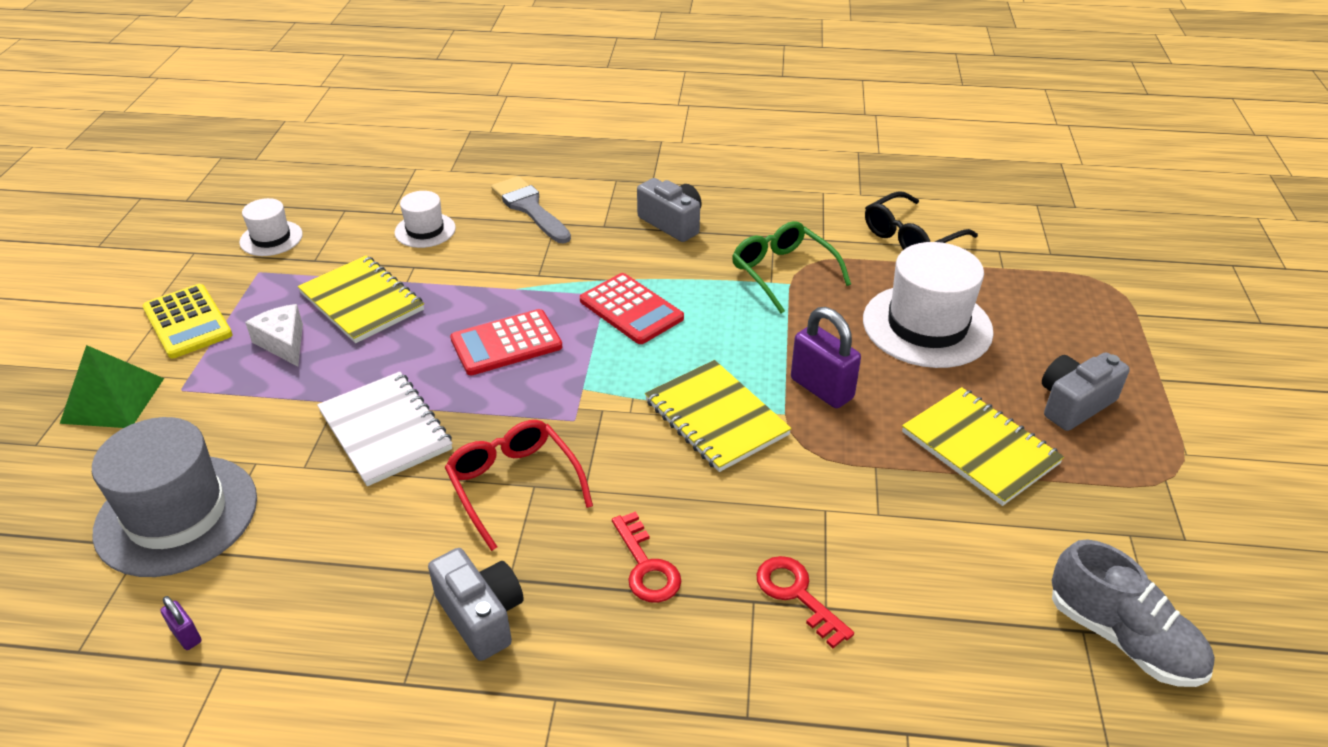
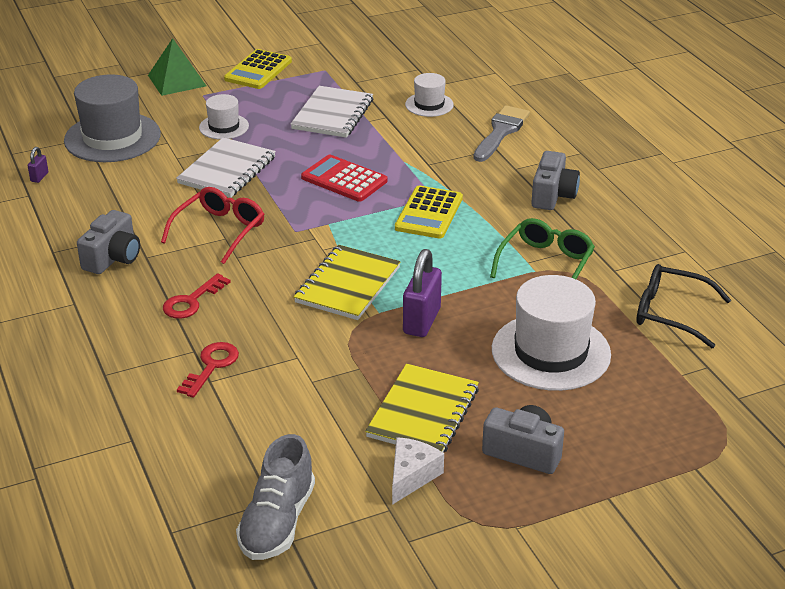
camera: 60 degrees right, 5 degrees down
(271, 238) = (361, 59): white hat -> white hat (224, 127)
(283, 343) = (270, 106): white cheese -> white cheese (411, 476)
(362, 302) = (332, 114): yellow notebook -> white notebook
(631, 309) = (429, 213): red calculator -> yellow calculator

